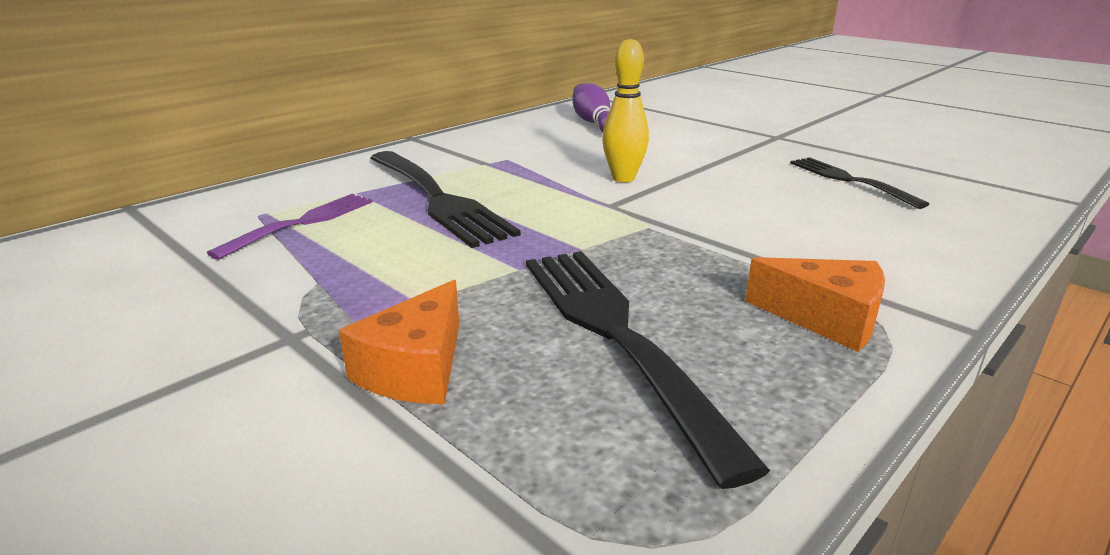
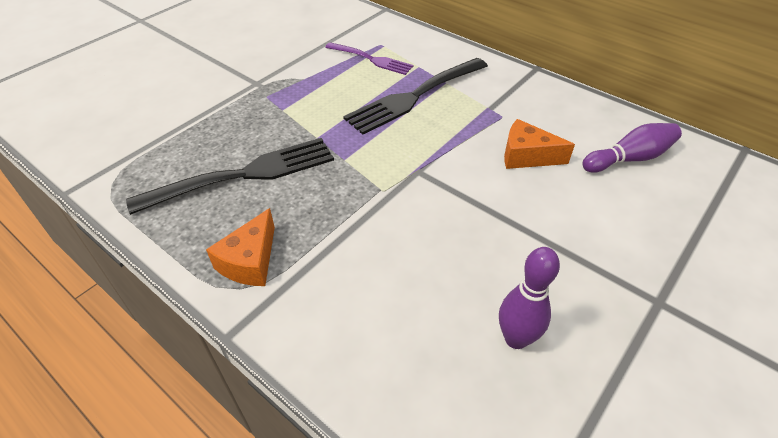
camera: 85 degrees right, 20 degrees up
(415, 369) = (226, 118): orange cheese -> orange cheese (526, 156)
(623, 178) = (476, 177): yellow bowling pin -> none
(850, 181) = (516, 338): black fork -> purple bowling pin

